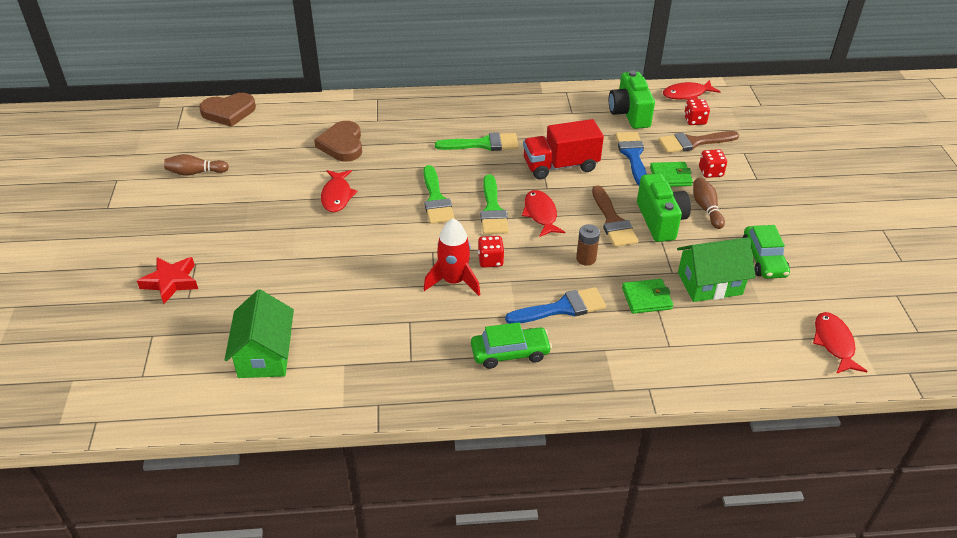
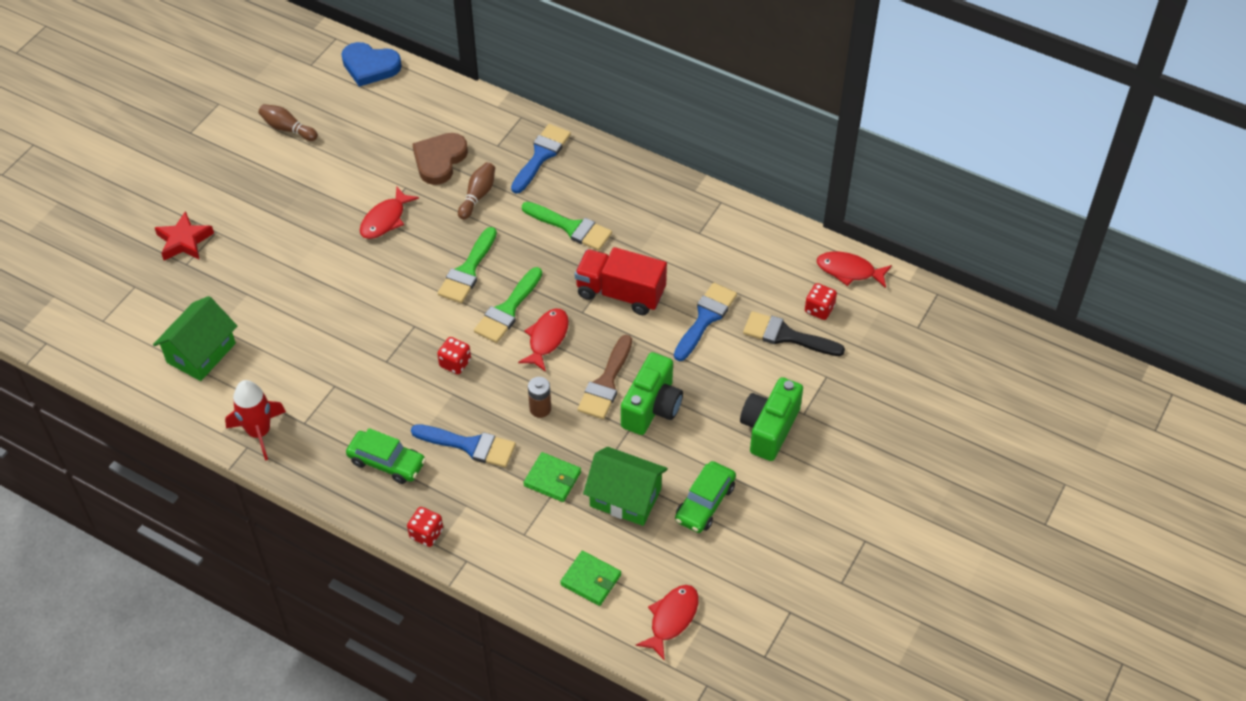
camera: 35 degrees right, 10 degrees up
(228, 112) = (370, 66): brown heart -> blue heart
(416, 113) = (541, 155): none -> blue brush
(453, 281) = (404, 367): red rocket -> red rocket (259, 432)
(629, 114) = (758, 264): green camera -> green camera (769, 428)
(670, 176) = (716, 363): green wallet -> green wallet (591, 580)
(693, 142) = (786, 335): brown brush -> black brush
(706, 209) = (711, 419): brown bowling pin -> brown bowling pin (477, 196)
(710, 172) = (764, 380): red dice -> red dice (426, 533)

